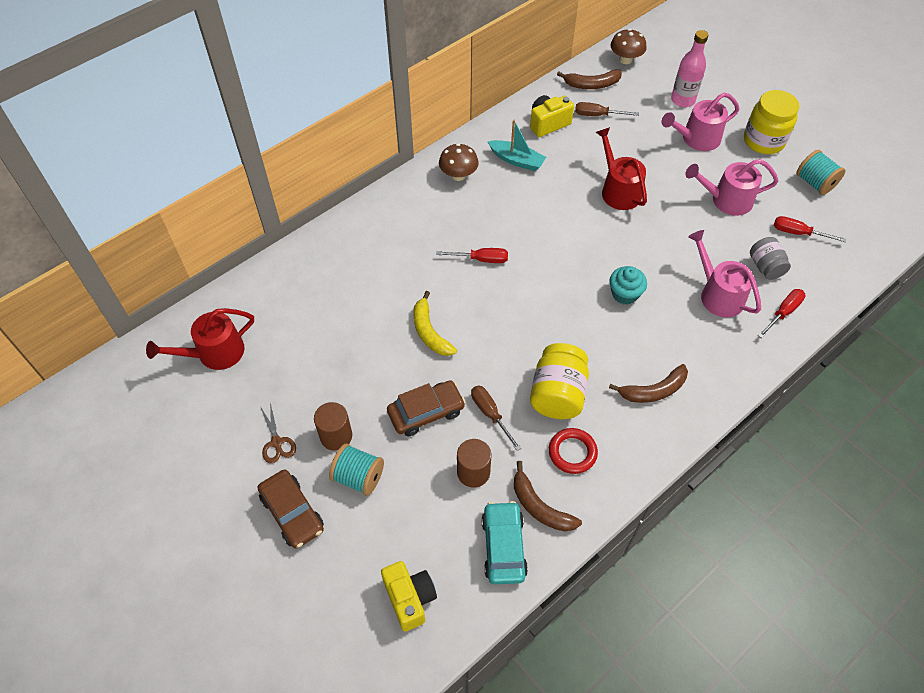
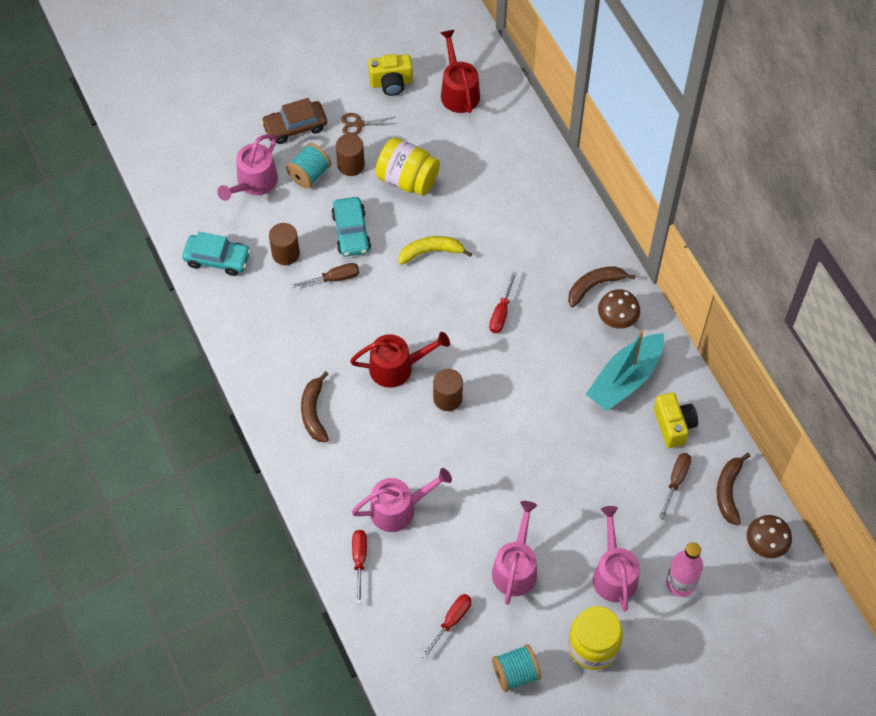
camera: 105 degrees right, 5 degrees up
(385, 537) = (254, 182): none -> pink watering can
(410, 598) = (201, 189): yellow camera -> yellow camera (391, 83)
(426, 412) = (351, 232): brown car -> turquoise car
(517, 160) = (625, 379): turquoise boat -> turquoise boat, size x1.55
(540, 507) = (240, 292): brown banana -> brown banana (594, 286)
(557, 394) = (335, 335): yellow jar -> yellow jar (407, 179)
(572, 452) = (277, 329): red ring -> none
(589, 282) = (447, 398): none -> brown cylinder
(618, 190) = (557, 464): red watering can -> red watering can (397, 367)
(624, 294) = (424, 424): turquoise cupcake -> none
(765, 267) = (418, 568): grey jar -> none
(783, 312) = (359, 560): red screwdriver -> red screwdriver turned 150 degrees counterclockwise

